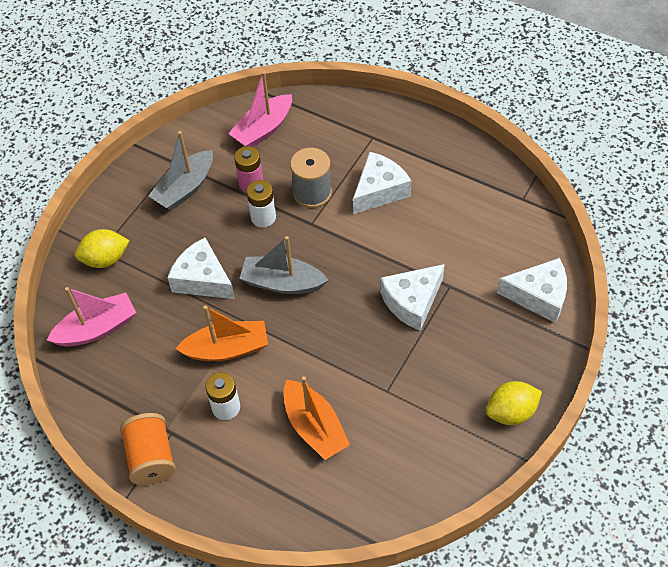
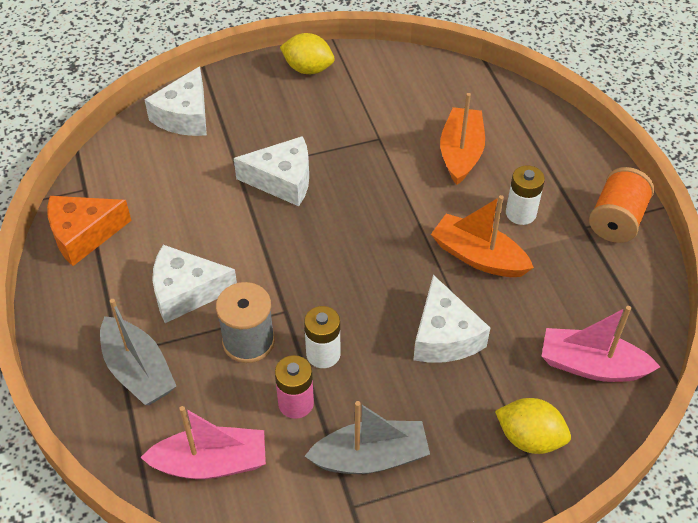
camera: 140 degrees left, 5 degrees down
(282, 283) = (372, 276): grey boat -> grey boat (138, 371)
(481, 174) = (83, 235): none -> orange cheese
(538, 296) = (185, 116): white cheese -> white cheese turned 120 degrees counterclockwise

